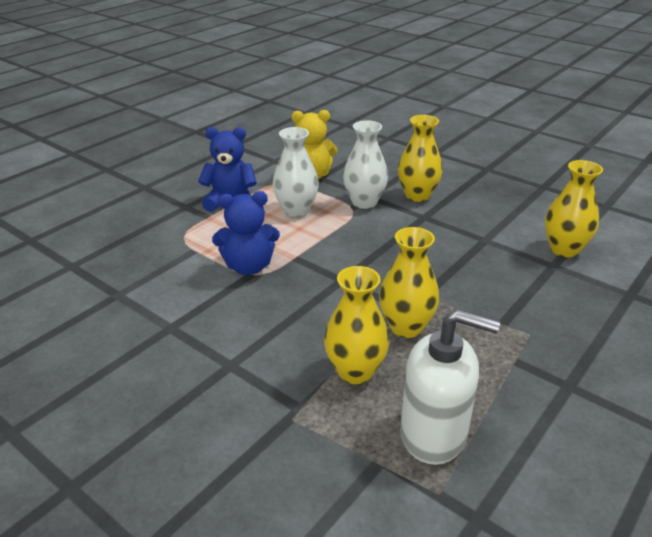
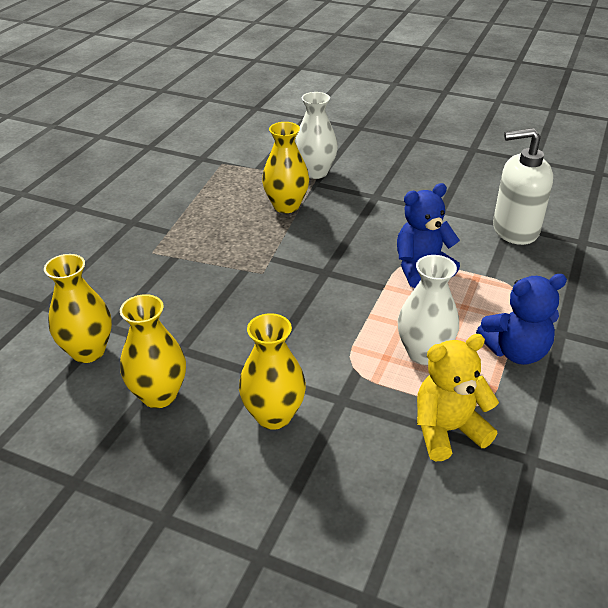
camera: 165 degrees right, 5 degrees up
(364, 202) = (344, 385): white vase -> white vase (315, 172)
(406, 327) = (255, 240): yellow vase -> yellow vase (159, 395)
(434, 434) = (227, 184): white soap dispenser -> white soap dispenser (514, 230)

